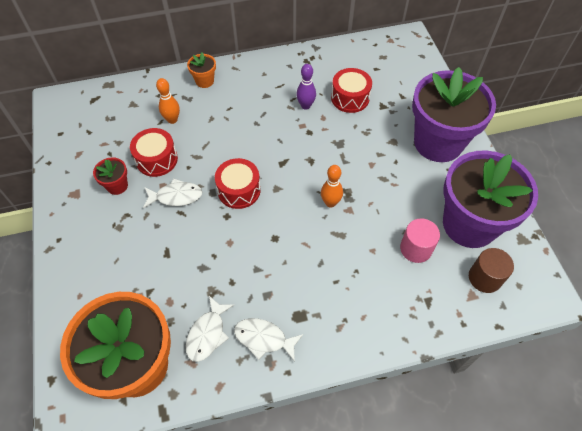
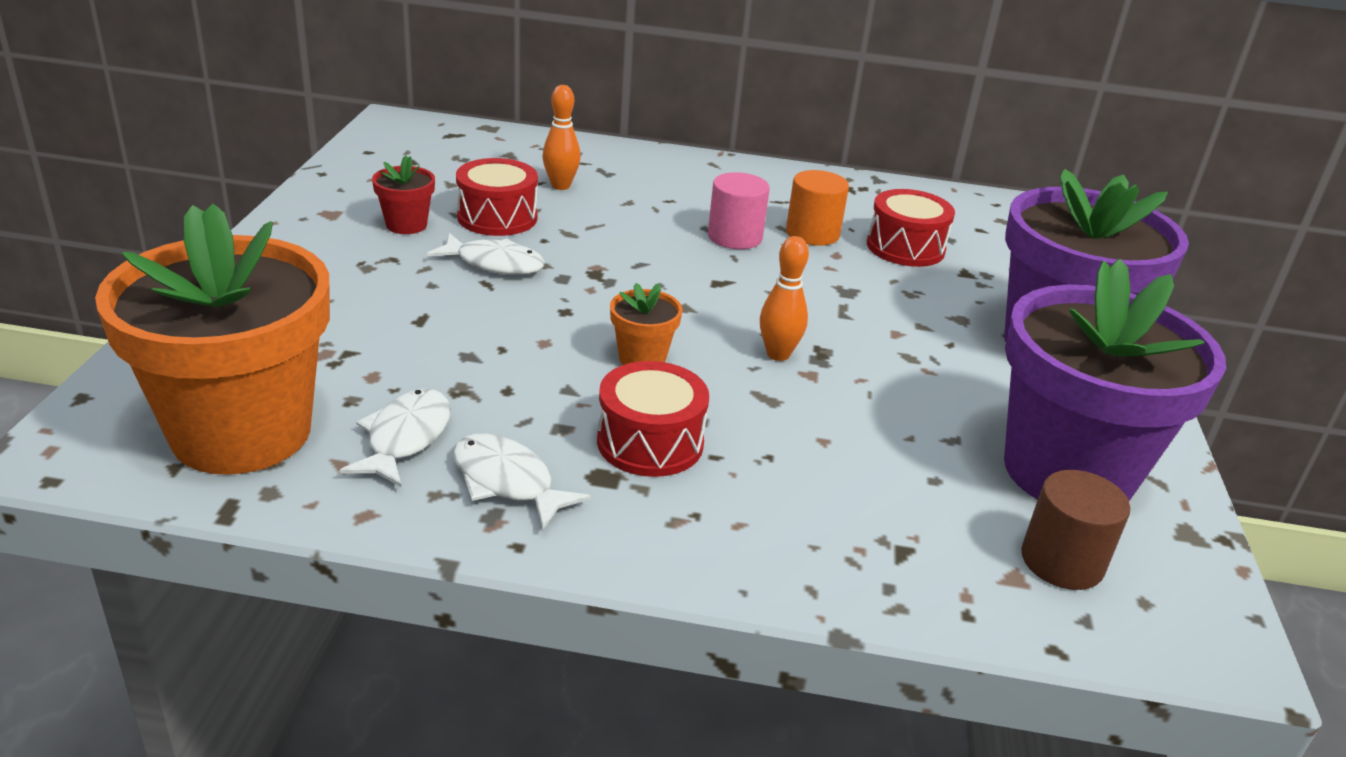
camera: 20 degrees right, 25 degrees down
(204, 81) = (649, 163): orange flower pot -> orange flower pot (642, 358)
(207, 334) = (405, 438): white fish -> white fish turned 150 degrees clockwise
(239, 190) = (612, 289): red drum -> red drum (650, 442)
(305, 106) = (812, 233): purple bowling pin -> orange cylinder
(416, 248) = (921, 467): pink cylinder -> pink cylinder (735, 237)

